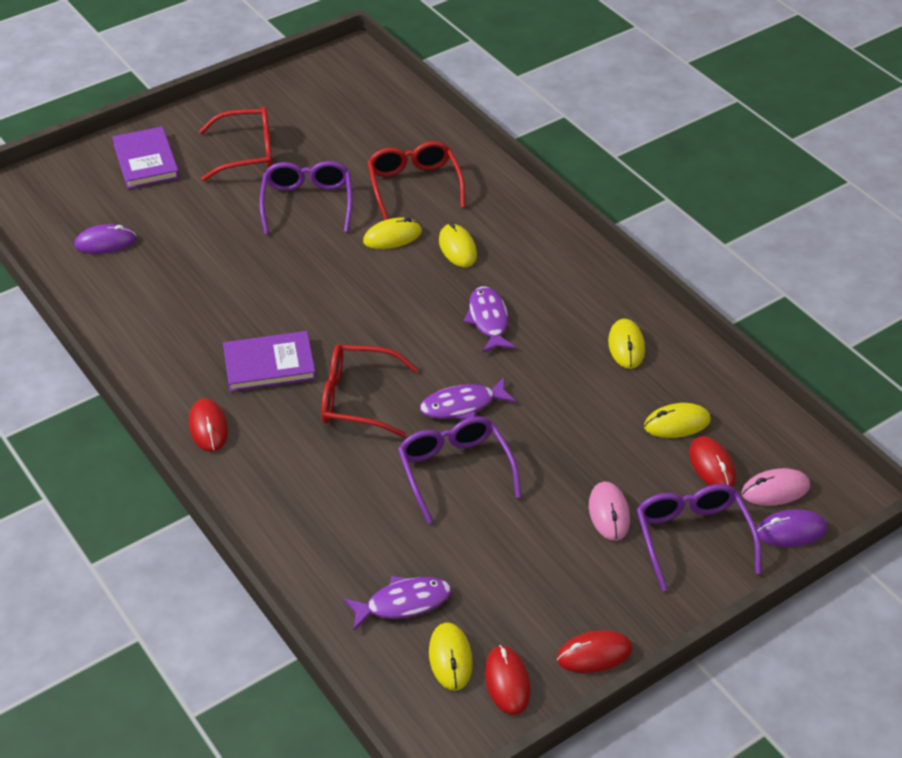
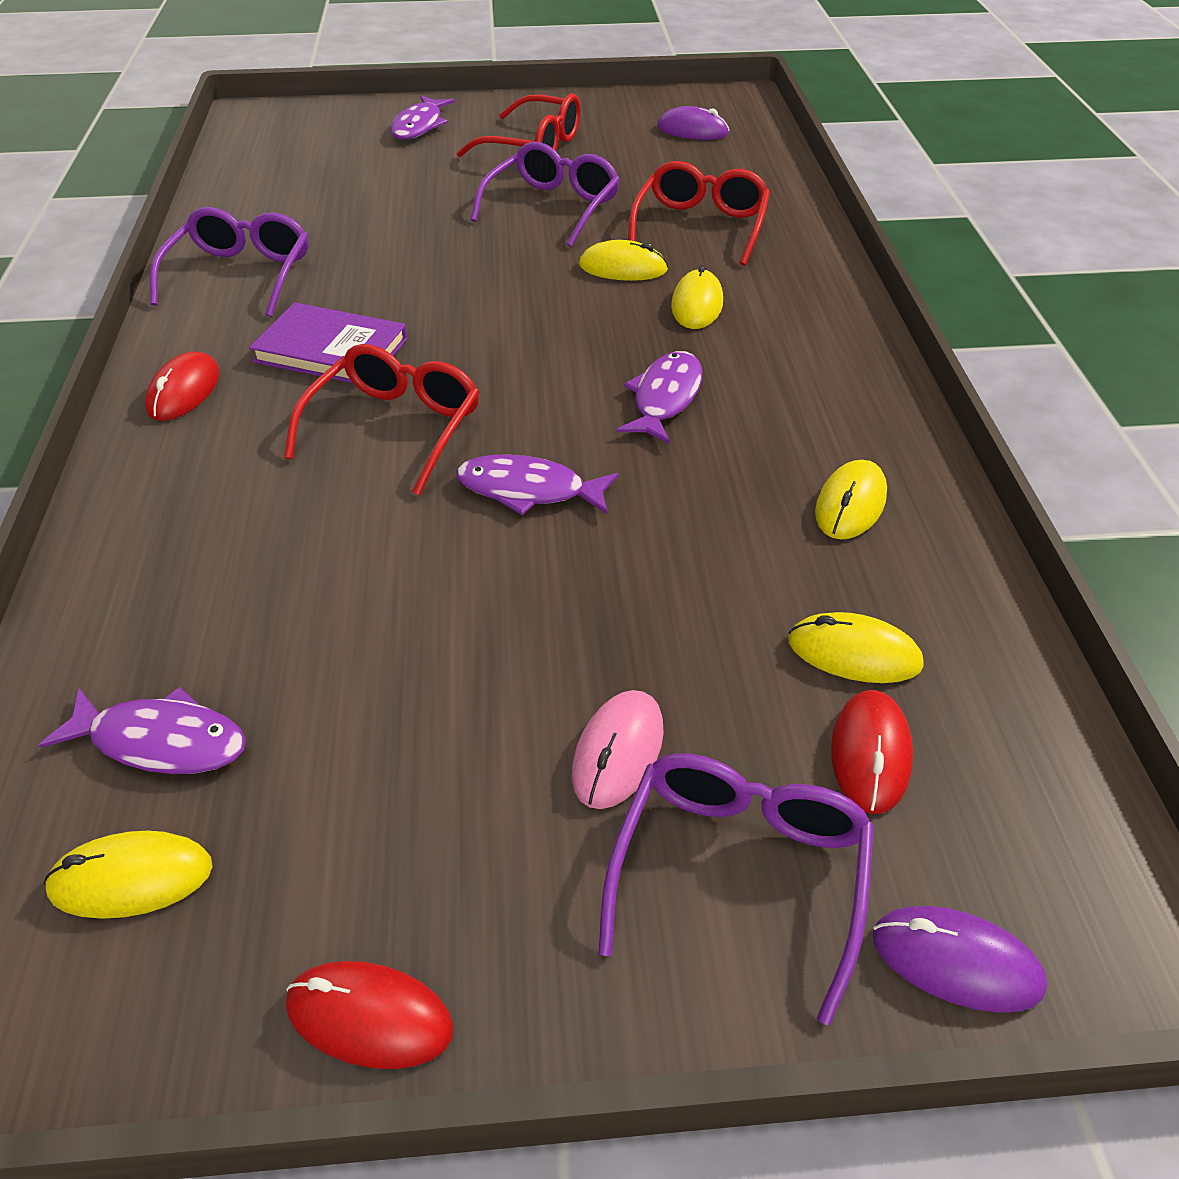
camera: 30 degrees right, 0 degrees up
(105, 242) = (296, 179): purple mouse -> purple mouse (692, 130)
(146, 161) = (419, 126): purple book -> purple fish
(357, 399) = (395, 427): red glasses -> red glasses turned 75 degrees clockwise
(450, 658) = (131, 878): yellow mouse -> yellow mouse turned 60 degrees clockwise
(454, 470) = (434, 573): purple glasses -> purple glasses (241, 275)
(507, 682) = (173, 982): red mouse -> none
(775, 490) = (972, 857): pink mouse -> none

